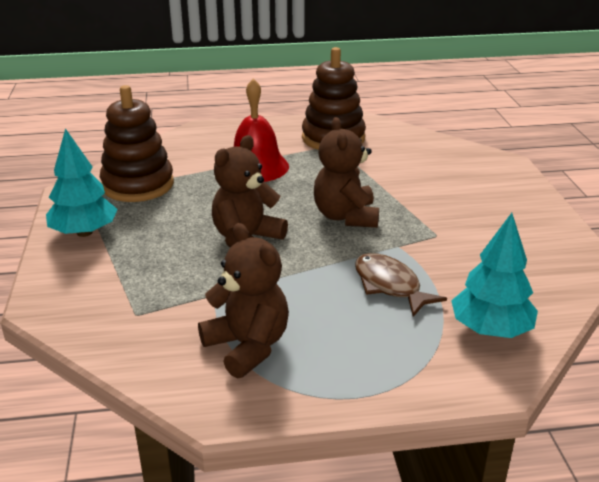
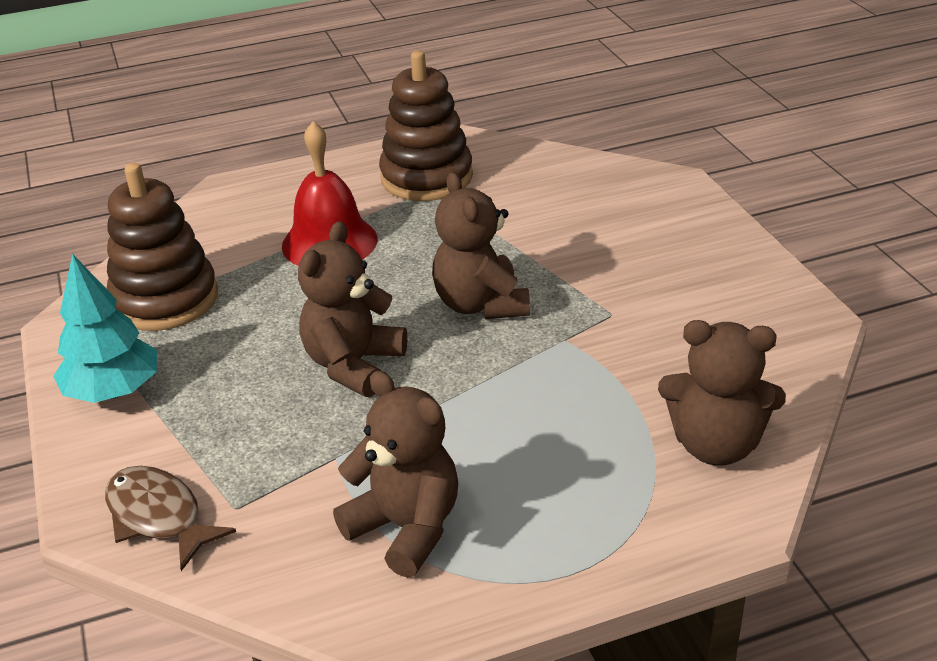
camera: 10 degrees left, 5 degrees up
(390, 285) = (569, 402): brown fish -> brown fish (159, 517)
(490, 330) = (715, 445): turquoise tree -> brown teddy bear

